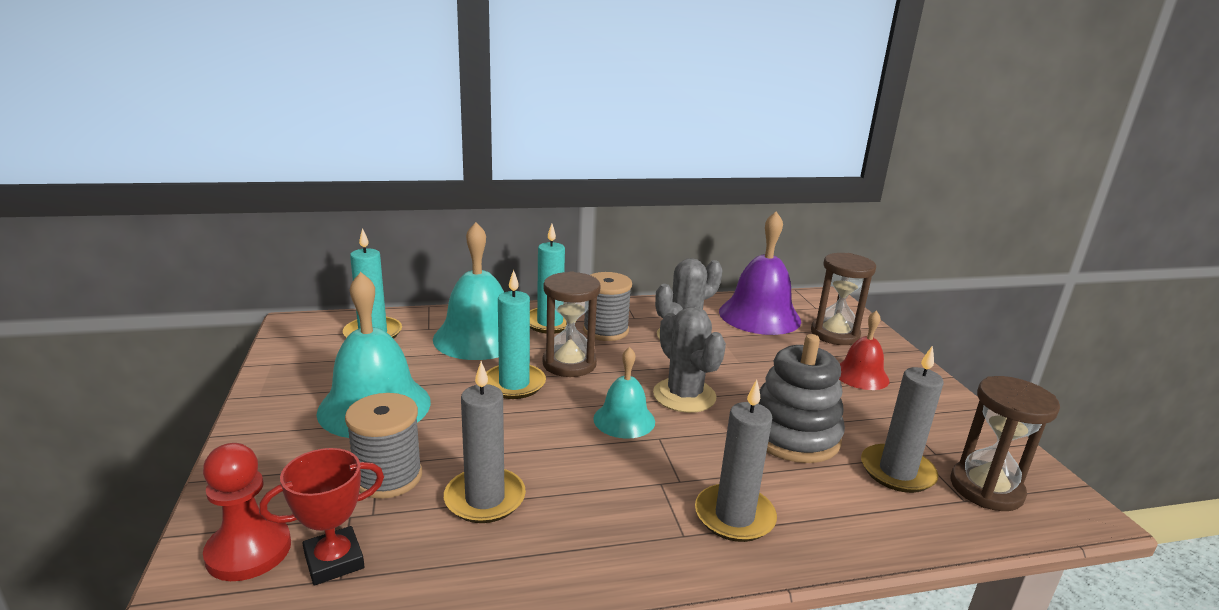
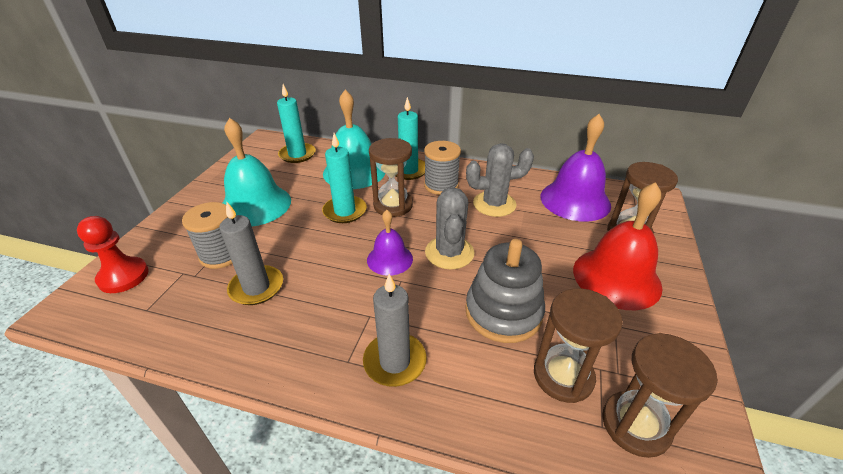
camera: 30 degrees right, 15 degrees up
(334, 561) = (152, 298): red trophy -> none
(624, 420) = (389, 259): turquoise bell -> purple bell
(861, 375) = (616, 277): red bell -> red bell, size x1.75
(897, 472) = (563, 376): grey candle -> brown hourglass

